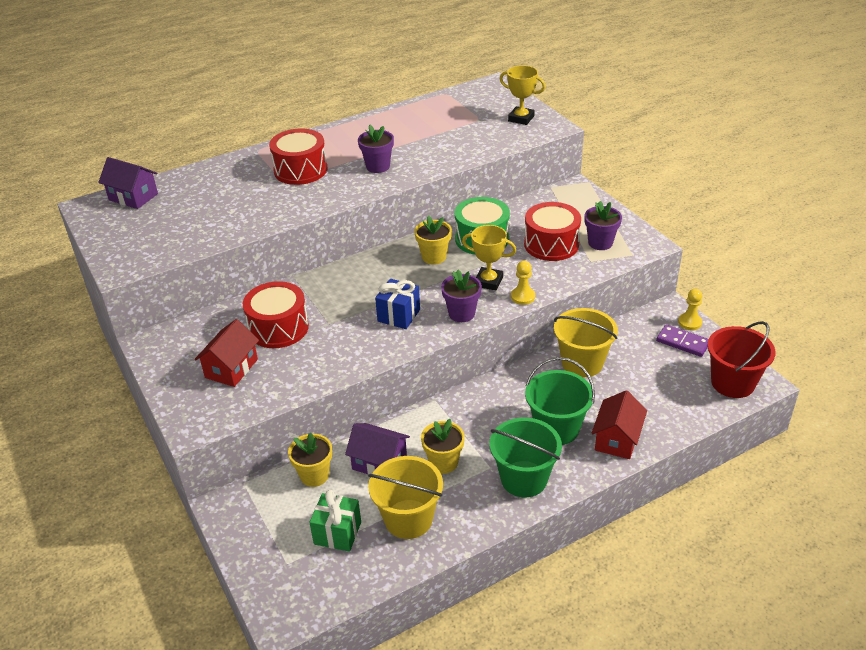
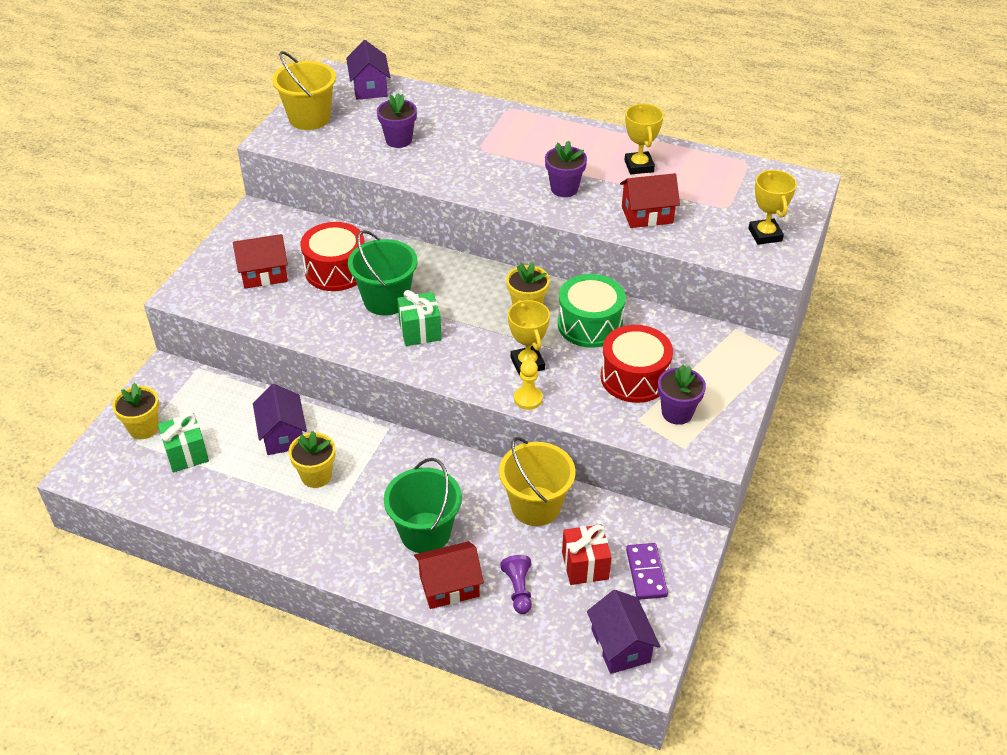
camera: 50 degrees right, 5 degrees up
(300, 170) = (506, 148): red drum -> none
(314, 475) = (237, 404): yellow flower pot -> yellow flower pot (143, 428)
(395, 130) = (639, 166): none -> yellow trophy
(399, 315) = (420, 331): blue gift -> green gift
(408, 519) = (234, 489): yellow bucket -> yellow bucket (309, 118)
(448, 148) = (647, 215): none -> red house
(461, 313) = (462, 370): purple flower pot -> purple flower pot (398, 140)
(524, 479) = (340, 542): green bucket -> green bucket (386, 300)
(648, 406) = (518, 589): none -> purple pawn
(654, 366) = (585, 565): none -> red gift
(690, 322) = (686, 564): yellow pawn -> none
(732, 383) = (620, 645): red bucket -> purple house

